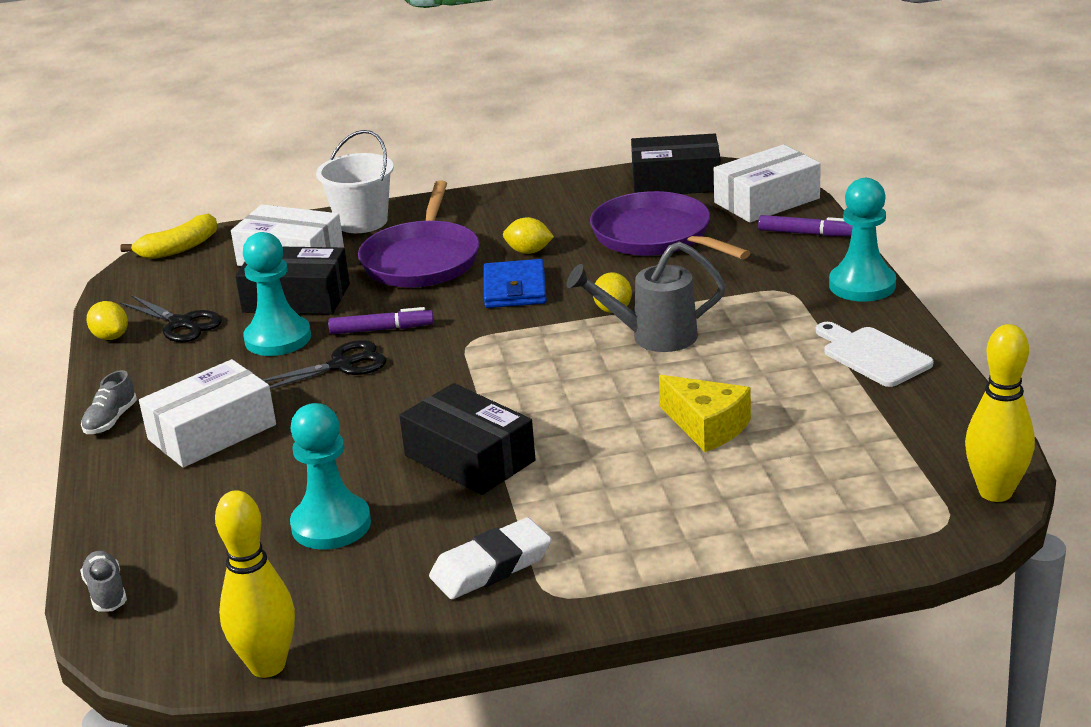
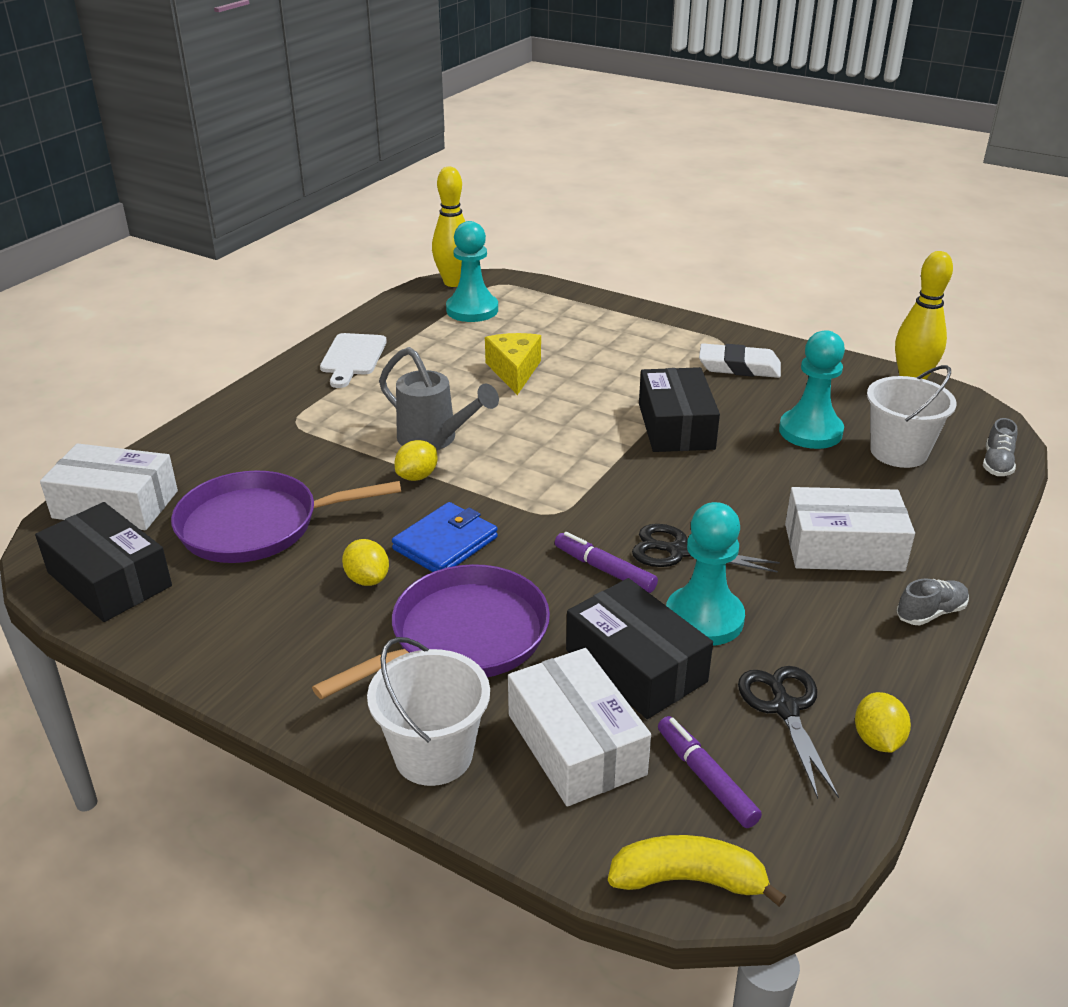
camera: 140 degrees left, 5 degrees up
(221, 550) = (898, 452): none -> white bucket
(656, 236) = (256, 525): purple pan -> purple pan turned 75 degrees clockwise
(806, 233) = (175, 455): purple marker -> purple marker (706, 778)
(862, 285) = (250, 397): turquoise pawn -> turquoise pawn (472, 310)

